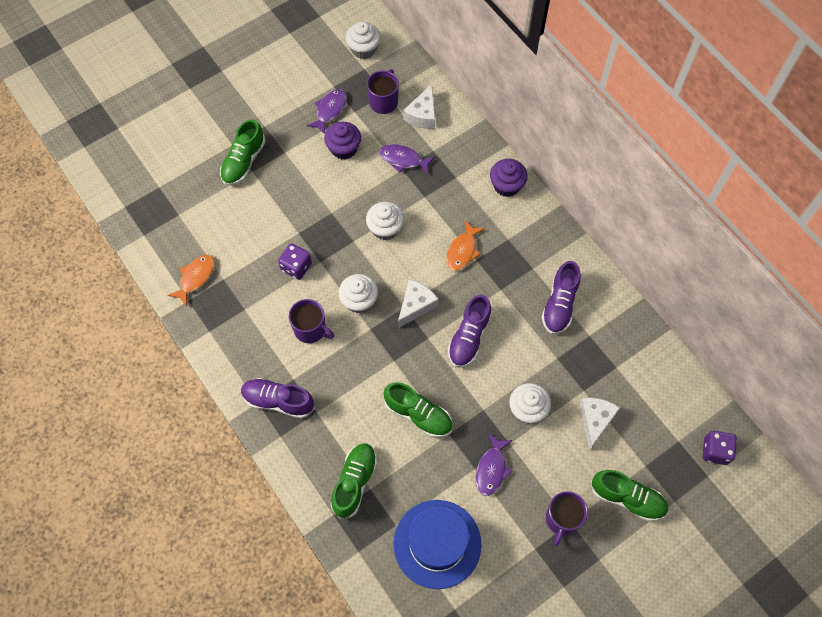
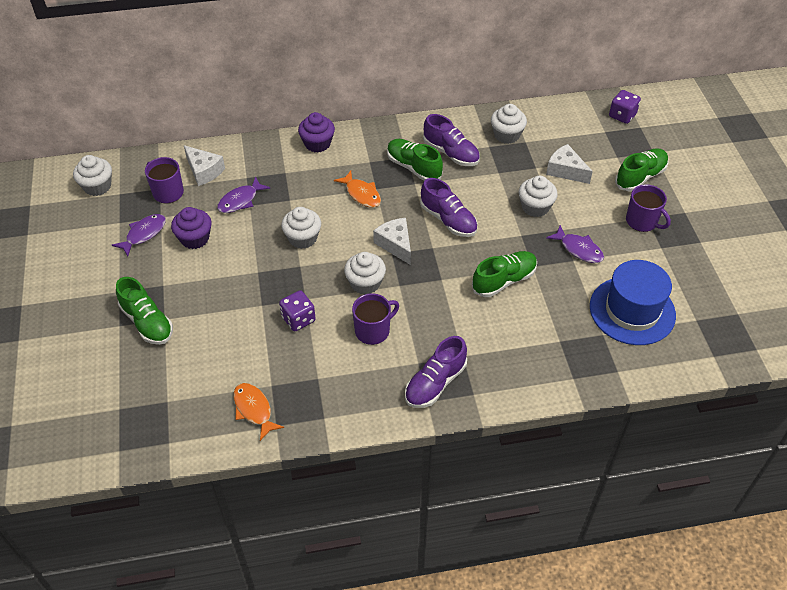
camera: 65 degrees left, 15 degrees down
(330, 110) = (144, 234): purple fish -> purple fish turned 75 degrees clockwise
(354, 482) = (548, 350): green shoe -> green shoe (413, 167)
(616, 346) = (506, 135): none -> white cupcake

